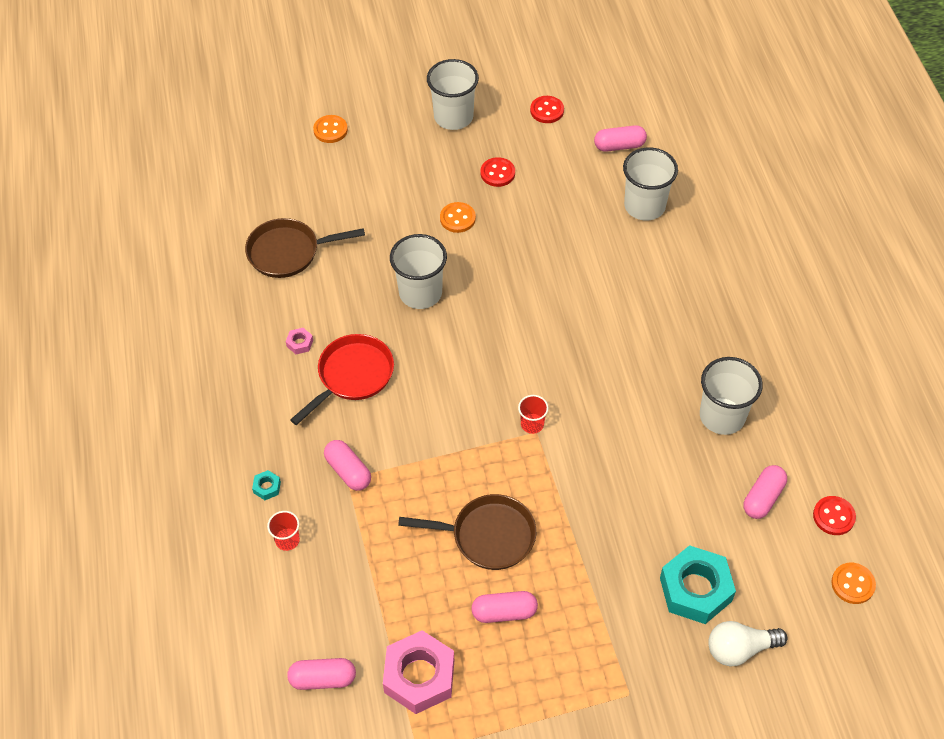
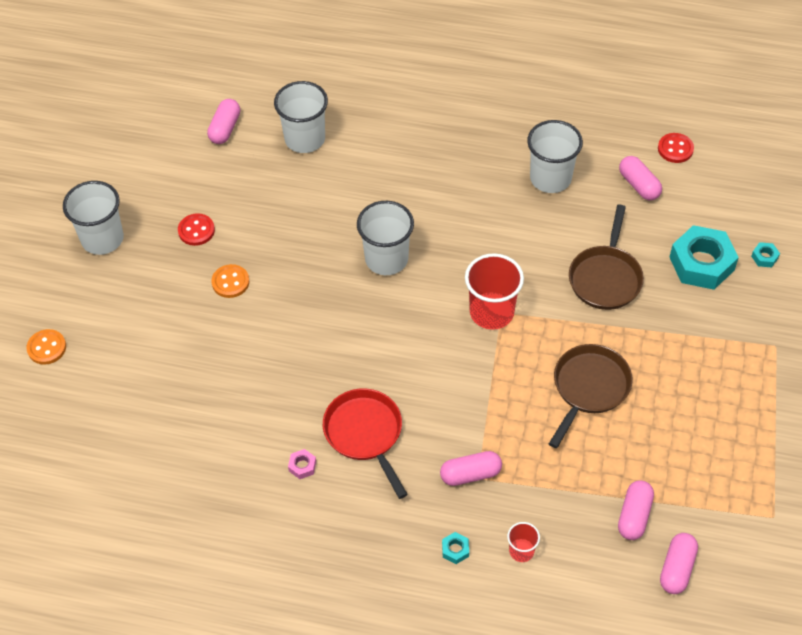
camera: 65 degrees left, 0 degrees up
(288, 252) = (183, 439): brown pan -> brown pan (605, 277)
(419, 676) = (703, 490): pink nut -> none
(420, 293) = (300, 344): white cup -> white cup (386, 259)
(504, 612) = (668, 404): pink capsule -> pink capsule (634, 515)
(532, 424) = (491, 312): red cup -> red cup, size x1.98
(547, 111) = (146, 164): red button -> none
(739, 649) = (764, 257): white light bulb -> turquoise nut
(852, 584) = (738, 164): orange button -> none

